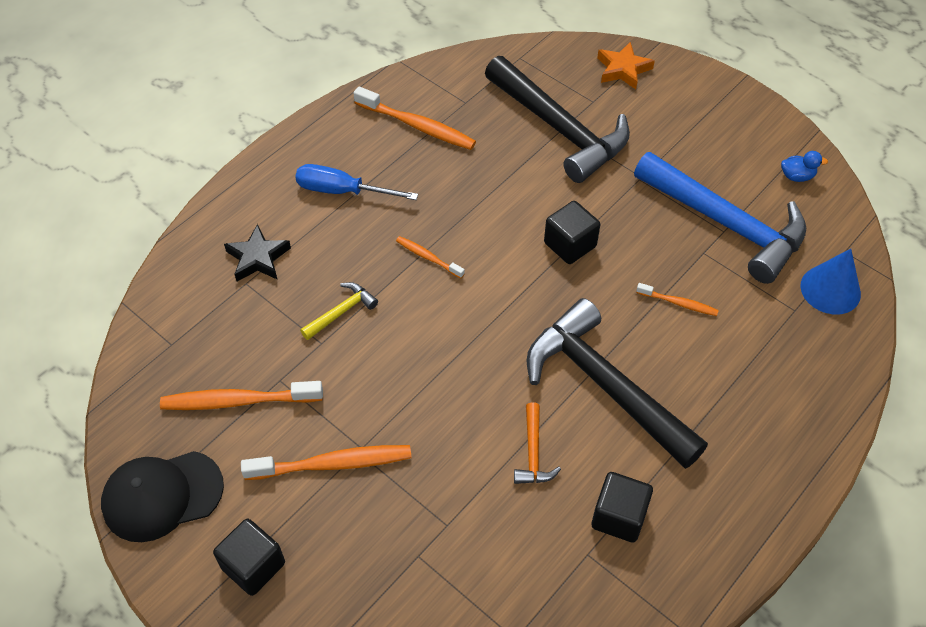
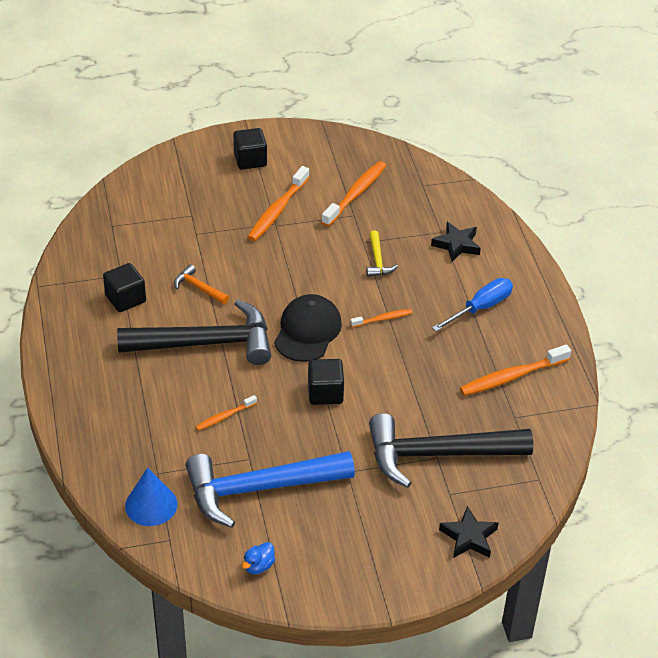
camera: 125 degrees right, 10 degrees down
(162, 495) = (324, 146): black cap -> black cap (307, 331)
(623, 69) = (469, 537): orange star -> black star

